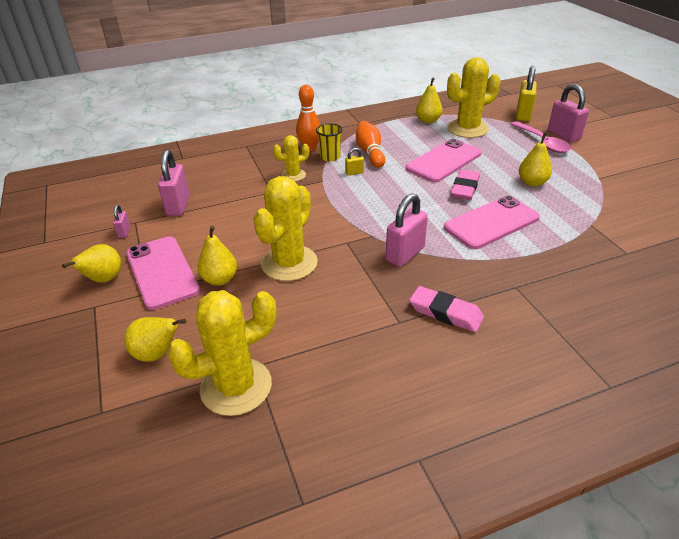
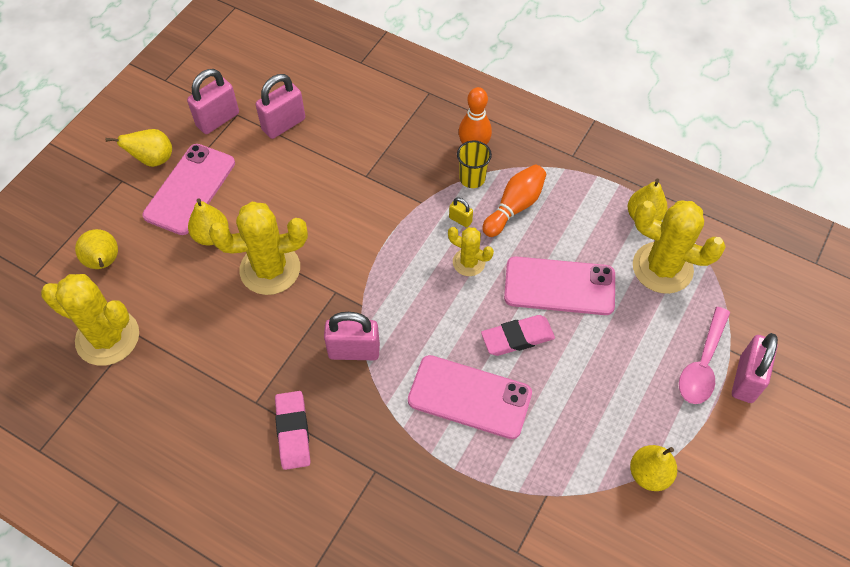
camera: 50 degrees right, 20 degrees up
(124, 232) = (218, 120): pink padlock -> pink padlock, size x2.04
(293, 175) = (409, 172): yellow cactus -> yellow cactus (469, 262)
(523, 115) = (762, 308): yellow padlock -> none
(532, 182) = (589, 397): yellow pear -> yellow pear (649, 474)

